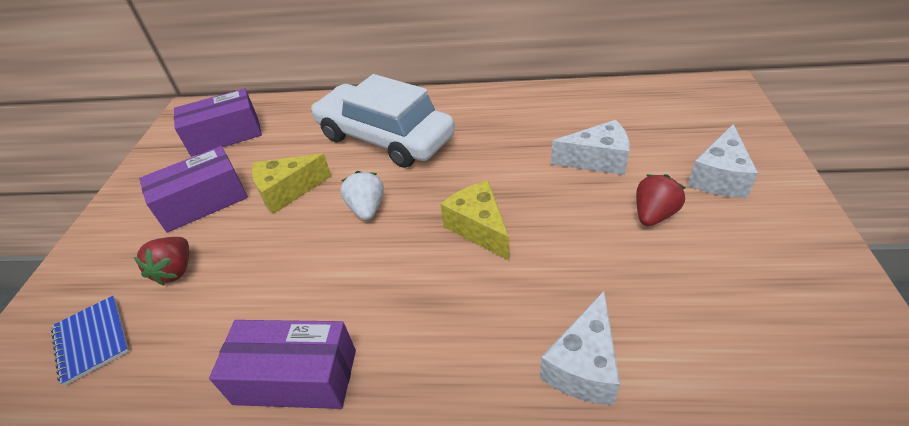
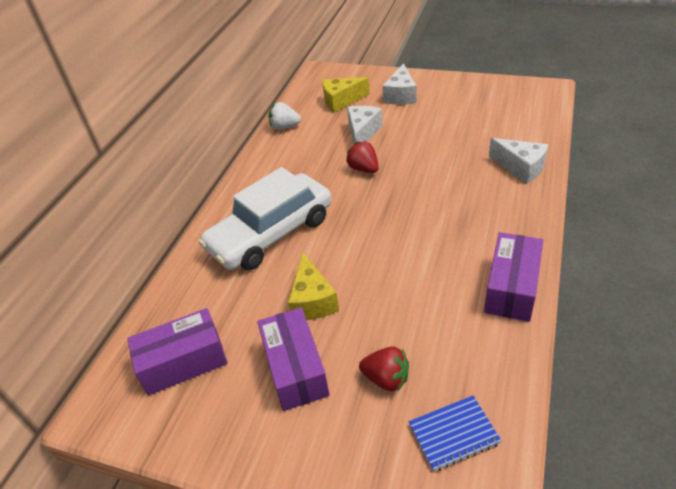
camera: 75 degrees left, 0 degrees up
(225, 135) = (183, 362): purple box -> purple box turned 75 degrees clockwise
(367, 209) = (360, 248): white strawberry -> white strawberry (284, 127)
(479, 228) = (405, 192): yellow cheese -> yellow cheese (341, 101)
(653, 215) = (421, 123): red strawberry -> red strawberry (364, 169)
(719, 177) = (401, 95): white cheese -> white cheese turned 60 degrees clockwise

